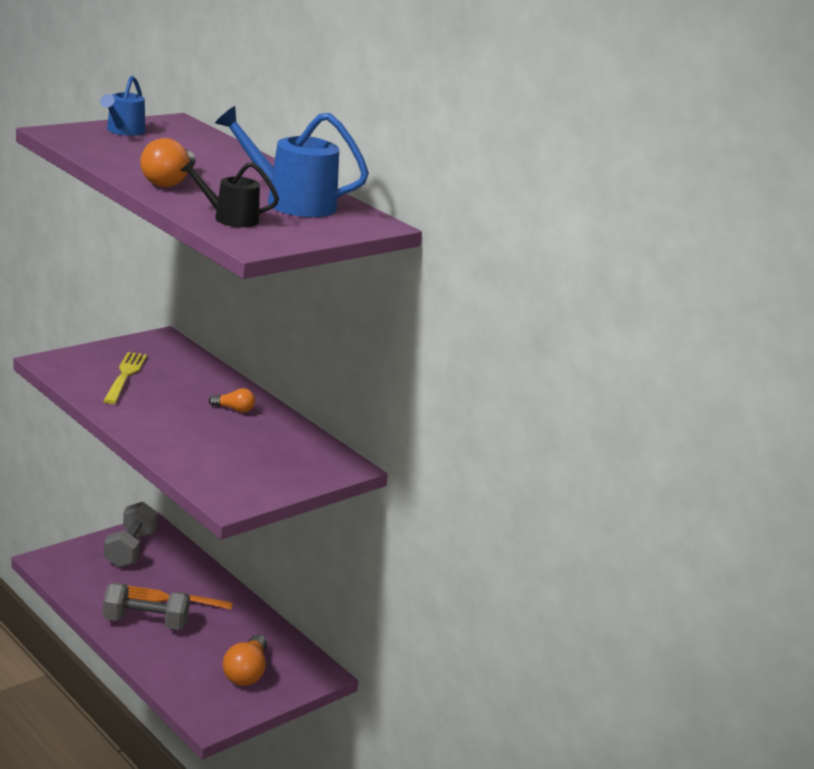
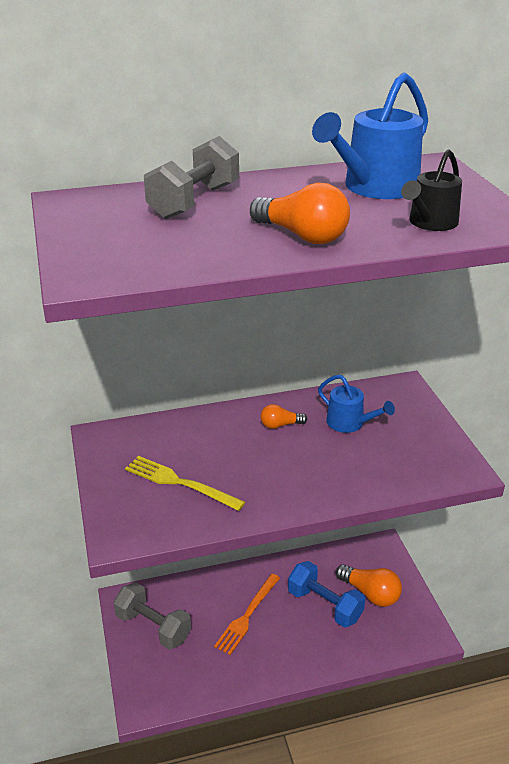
camera: 60 degrees left, 10 degrees up
(123, 131) = (97, 234): blue watering can -> blue watering can (350, 423)
(145, 622) = (277, 645): grey dumbbell -> grey dumbbell (194, 202)
(212, 644) = (324, 605): none -> blue dumbbell
(234, 409) = (280, 425): orange light bulb -> orange light bulb turned 135 degrees counterclockwise

